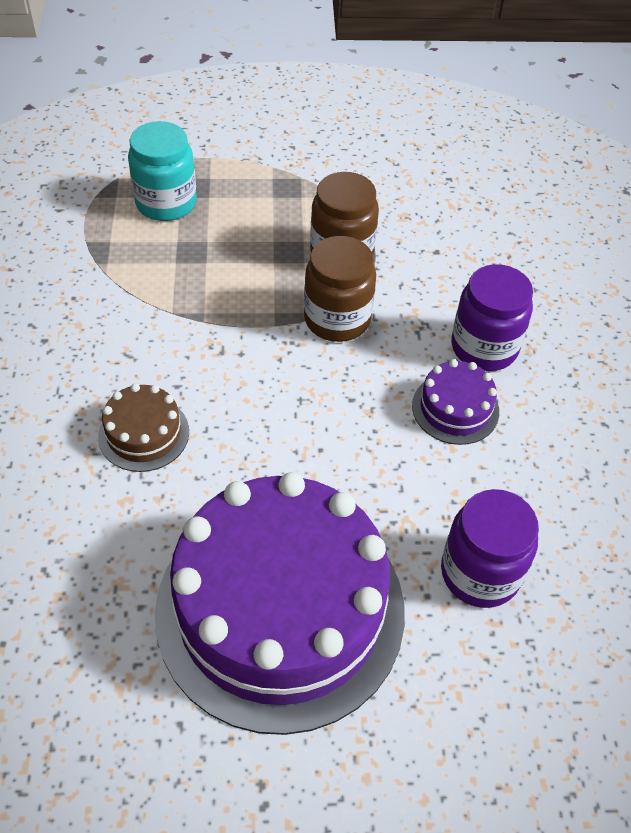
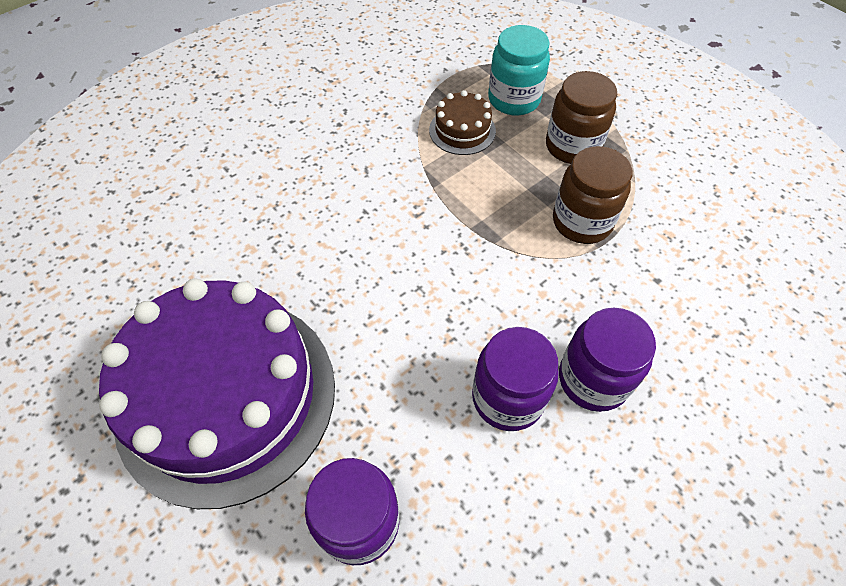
camera: 55 degrees right, 5 degrees up
(144, 433) = (310, 221): brown cake -> brown cake (462, 130)
(337, 319) = (515, 260): brown jar -> brown jar (572, 146)
(455, 408) = (508, 398): purple cake -> purple jar

